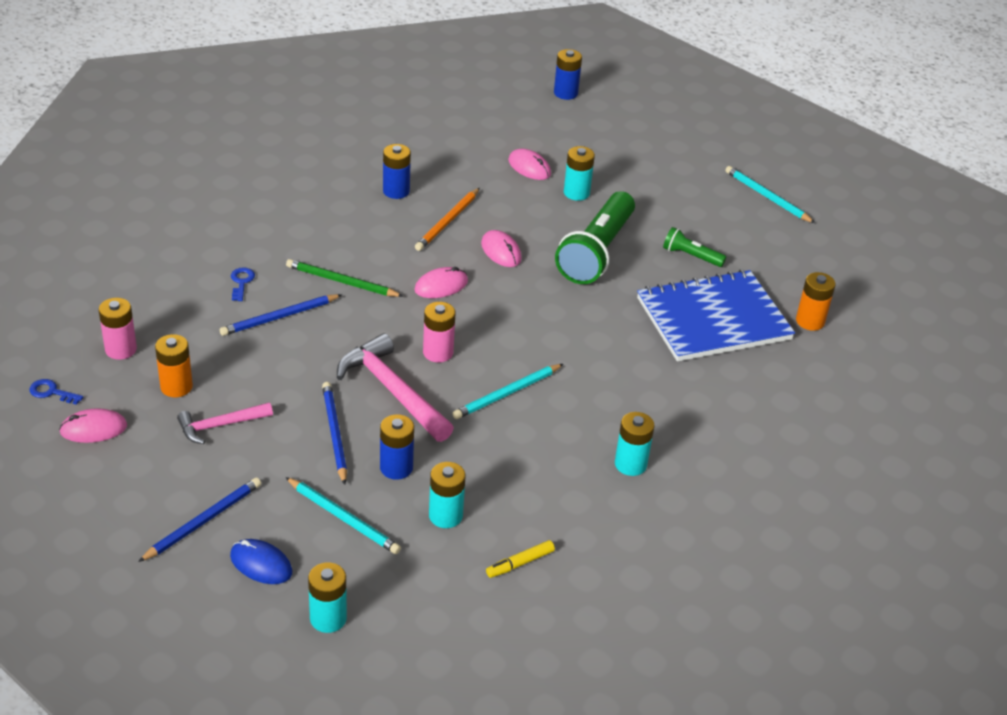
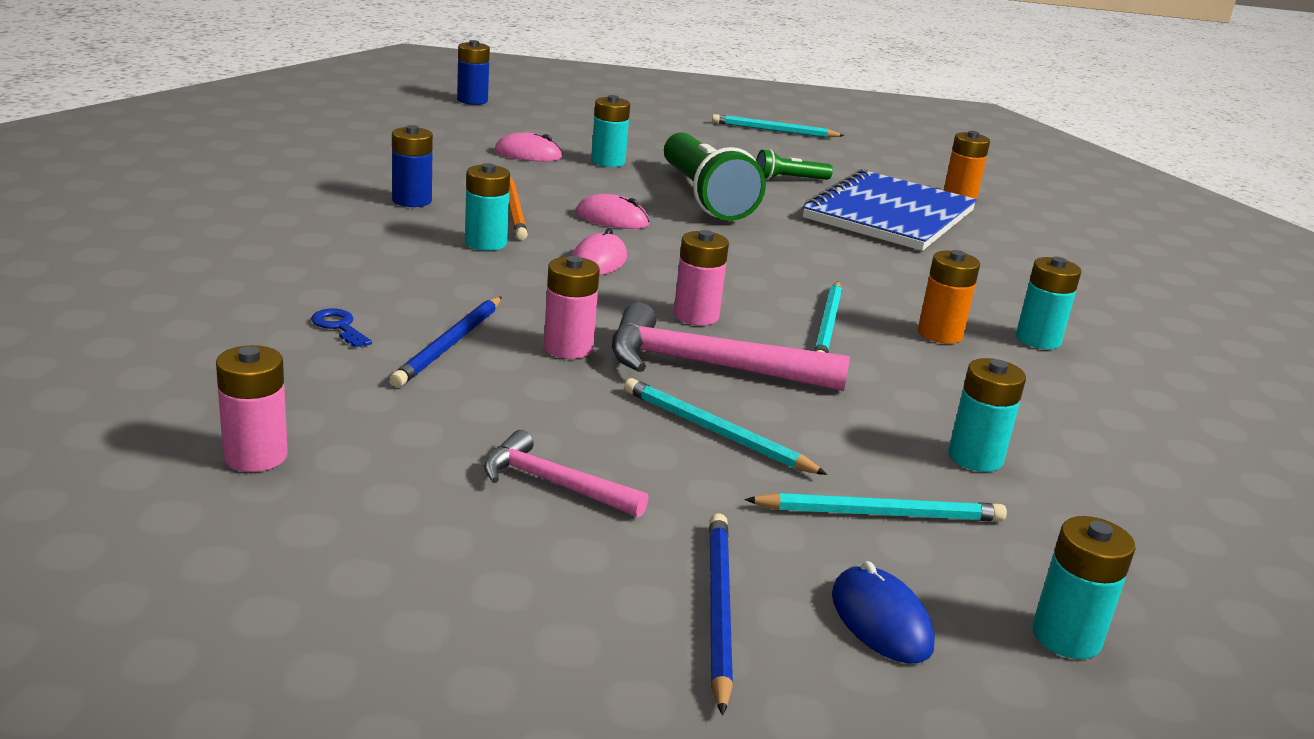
camera: 40 degrees left, 15 degrees down
(51, 392) = (202, 556): blue key -> none
(93, 429) = (356, 573): pink mouse -> none
(176, 387) = (417, 466): orange battery -> orange battery (940, 334)
(220, 425) = (555, 484): pink hammer -> pink hammer turned 90 degrees clockwise
(261, 564) = (881, 620): blue mouse -> blue mouse turned 75 degrees clockwise
(334, 433) = (716, 432): blue pencil -> turquoise pencil
(335, 345) = (568, 348): none -> pink battery
(341, 282) = (476, 289): green pencil -> none
(394, 245) = (486, 243): none -> turquoise battery
(396, 468) = (843, 435): blue battery -> none
(520, 563) = (1121, 466): yellow marker -> none

